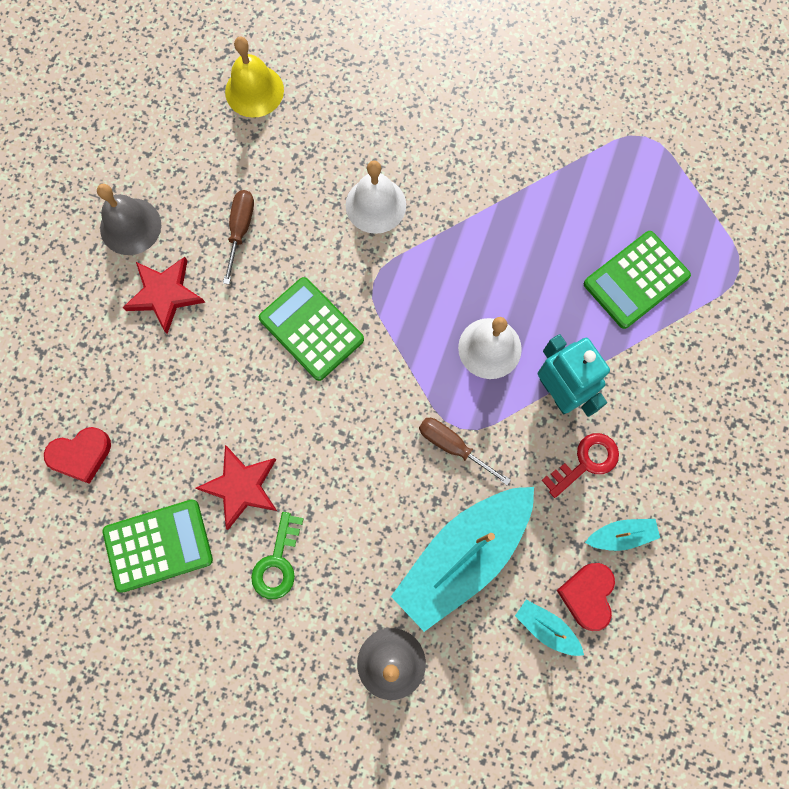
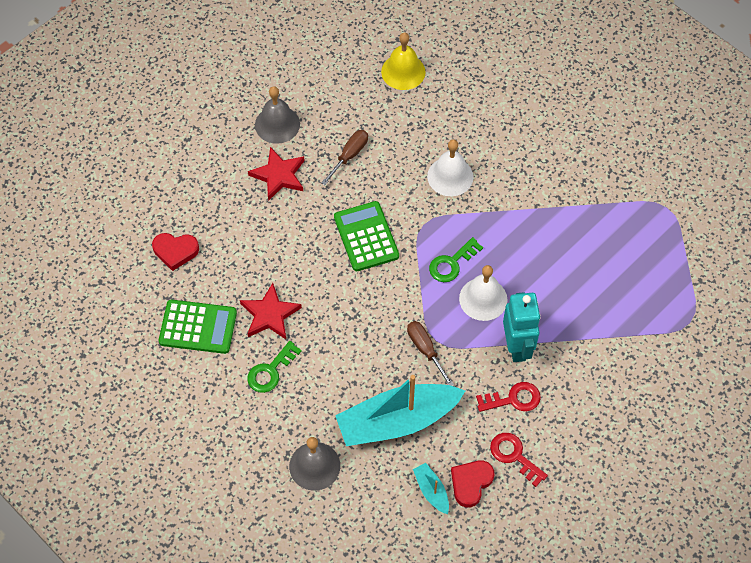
camera: 25 degrees right, 15 degrees down
(431, 318) = (451, 263): none -> green key
(621, 535) = (514, 456): turquoise boat -> red key
(636, 280) = (610, 298): green calculator -> none

